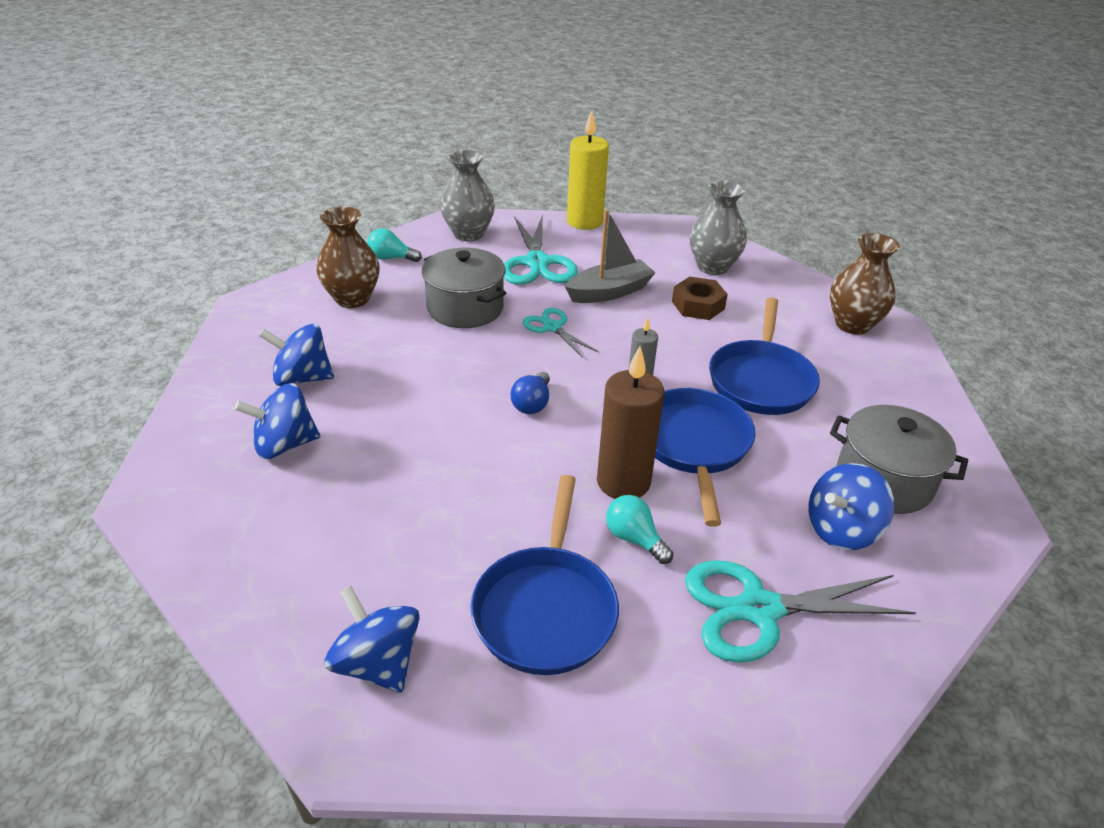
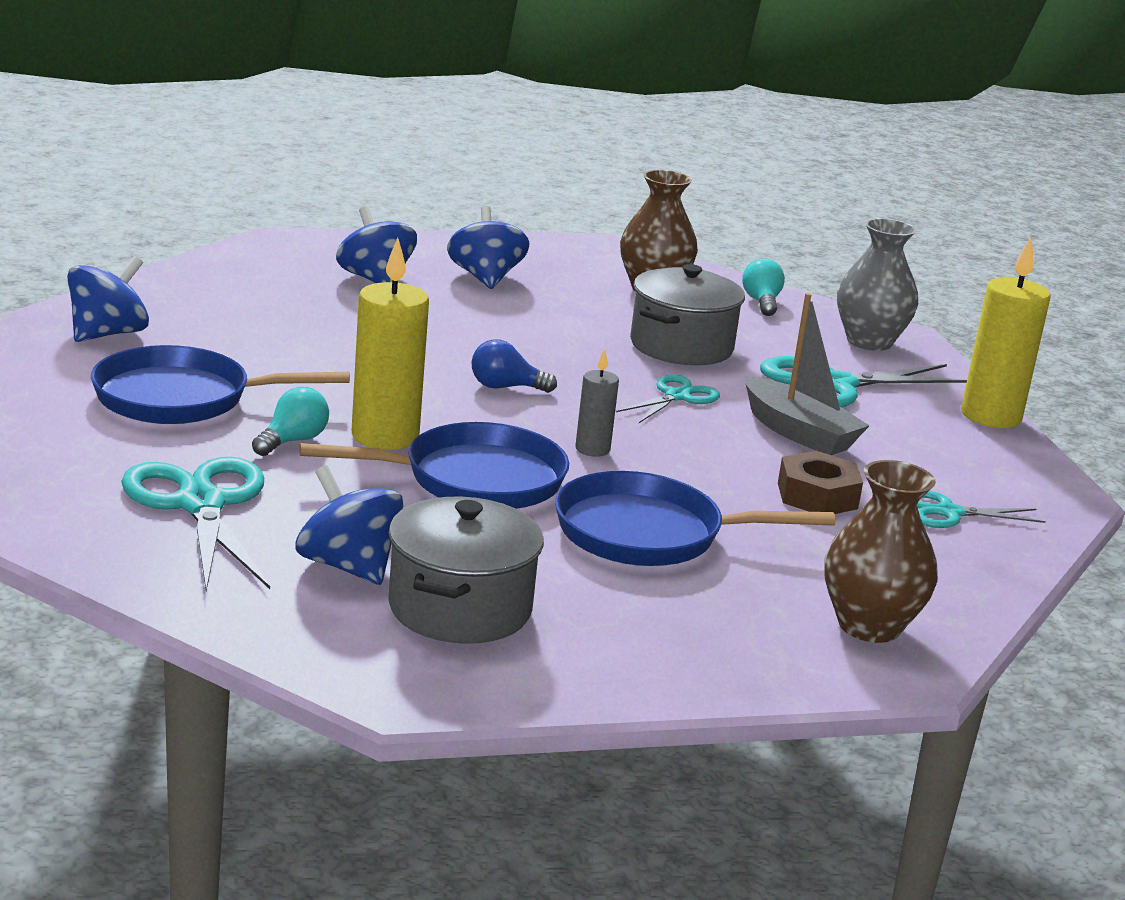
camera: 75 degrees right, 15 degrees down
(623, 482) = (385, 436): brown candle -> yellow candle
(712, 267) = (949, 513): grey vase -> turquoise scissors

